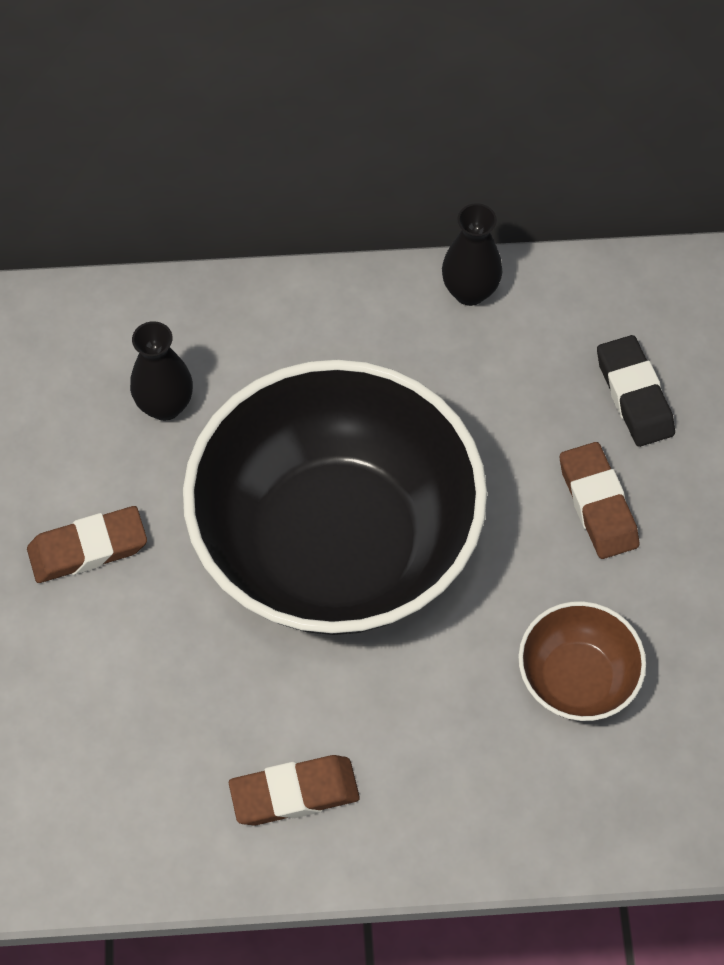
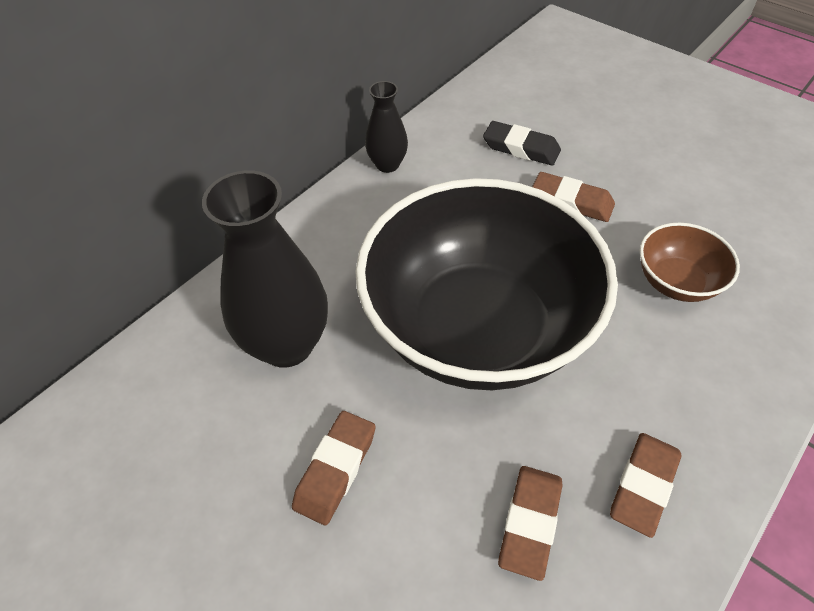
camera: 45 degrees left, 10 degrees down
(165, 405) = (287, 344): black vase -> black vase, size x1.86
(176, 728) = (530, 523): none -> brown eraser

